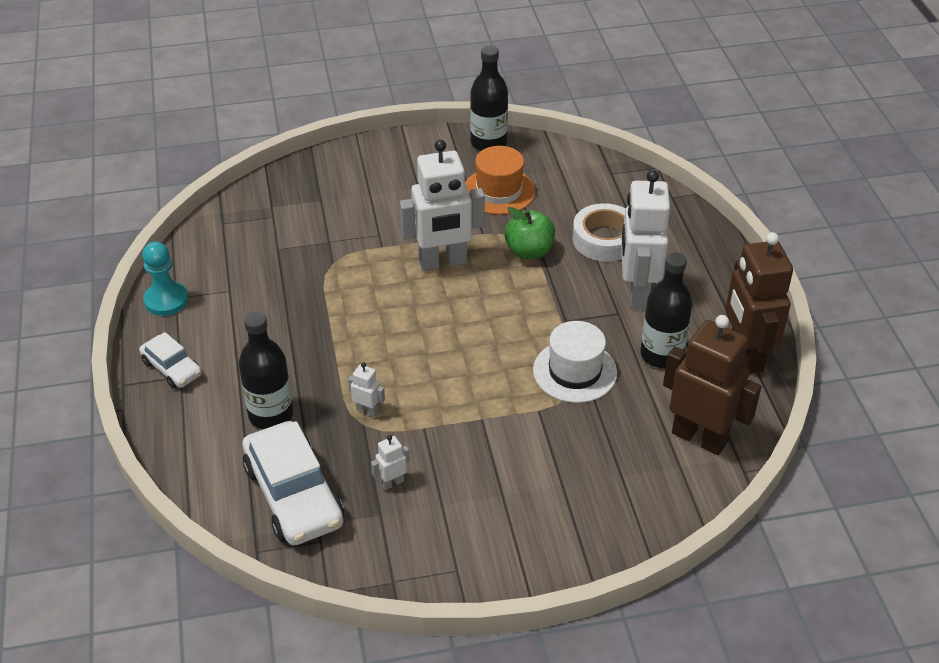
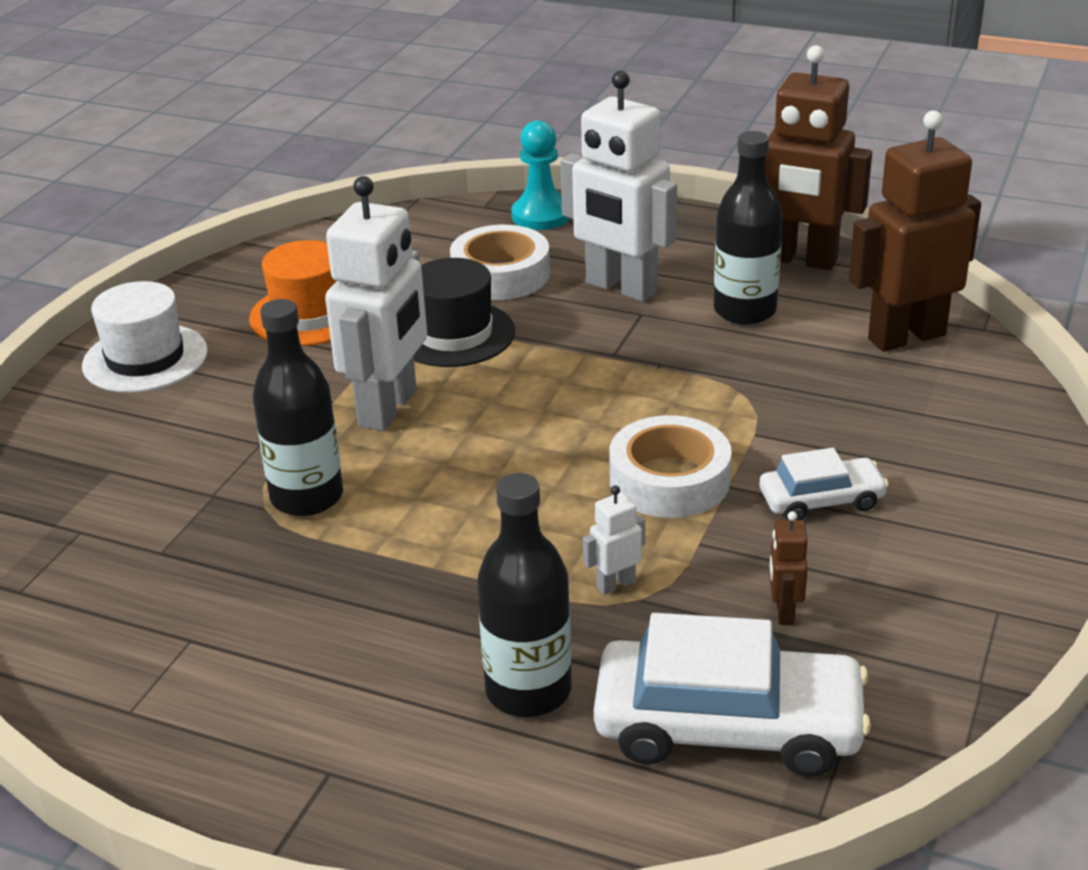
camera: 55 degrees left, 10 degrees down
(166, 300) = (121, 725): turquoise pawn -> turquoise pawn (541, 216)
(172, 368) = (299, 776): white car -> white car (821, 500)
(392, 483) = (784, 612): white robot -> brown robot
(467, 393) = (669, 480): none -> white tape
(488, 143) = (205, 289): black bottle -> black bottle (307, 497)
(529, 251) = (454, 334): green apple -> black hat
(575, 371) = (712, 381): white hat -> white hat (145, 358)

